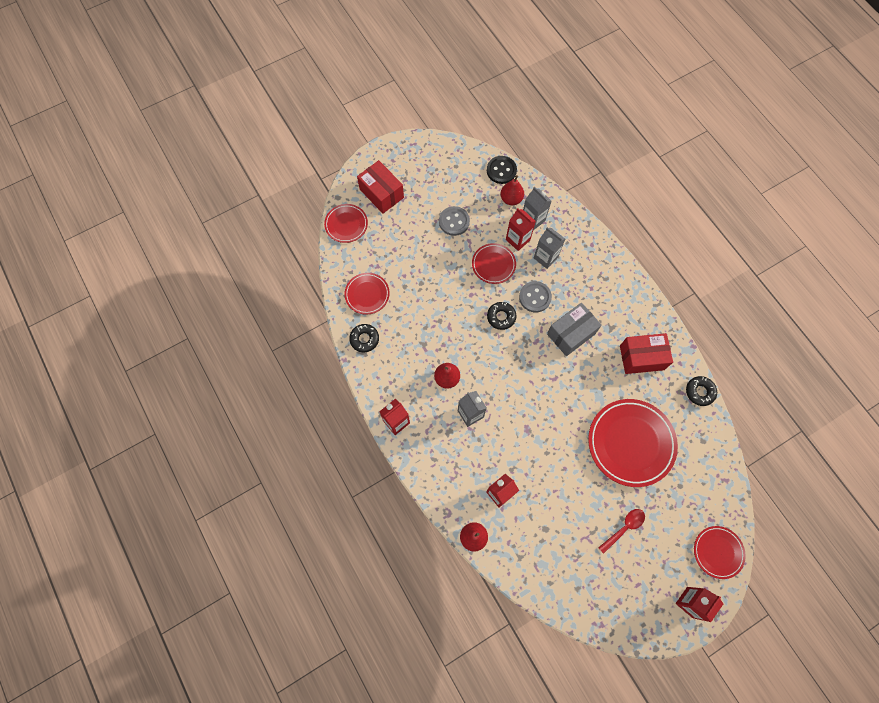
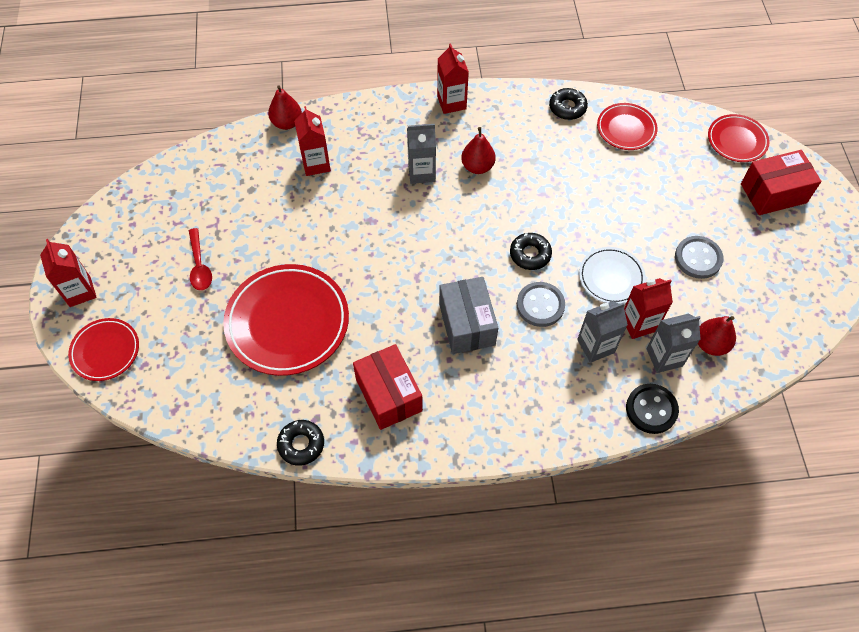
camera: 115 degrees right, 10 degrees down
(493, 265) = (611, 277): red plate -> white plate
(501, 170) = (766, 353): black button -> black button (651, 409)
(641, 358) = (388, 395): red box -> red box turned 45 degrees counterclockwise

